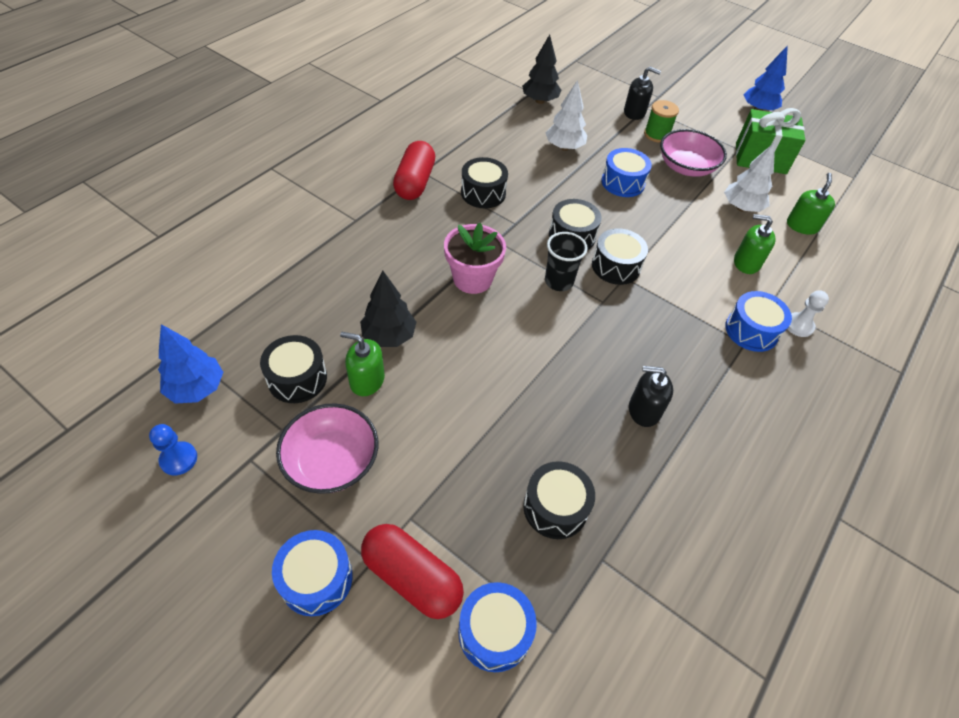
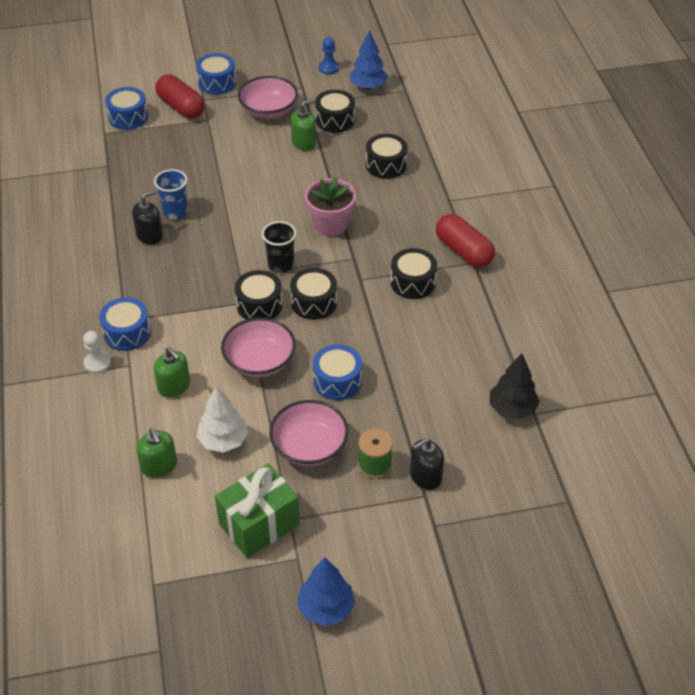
camera: 135 degrees right, 5 degrees down
(389, 336) = (325, 165): black tree -> none
(412, 577) = (181, 107): red capsule -> red capsule turned 60 degrees clockwise
(555, 507) = (149, 166): black drum -> black drum (386, 165)
(564, 147) = (422, 375): white tree -> none
(591, 415) = (175, 212): none -> blue cup
(662, 231) = (259, 361): none -> pink bowl
(746, 263) = (174, 386): green soap dispenser -> green soap dispenser turned 75 degrees clockwise

